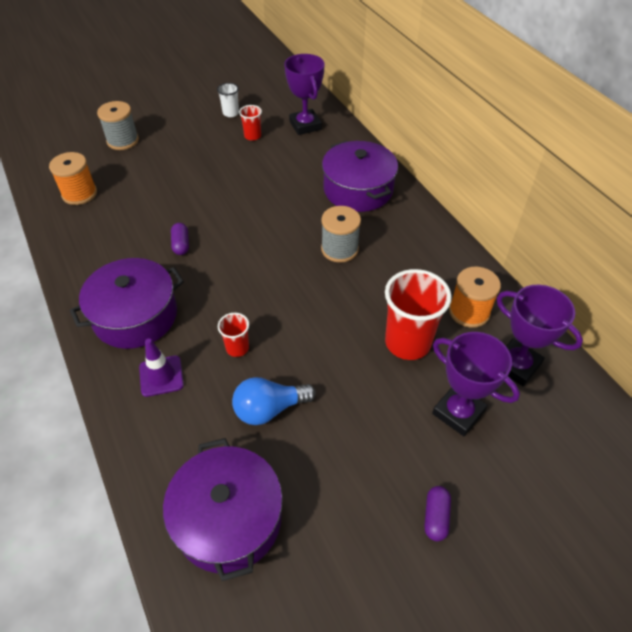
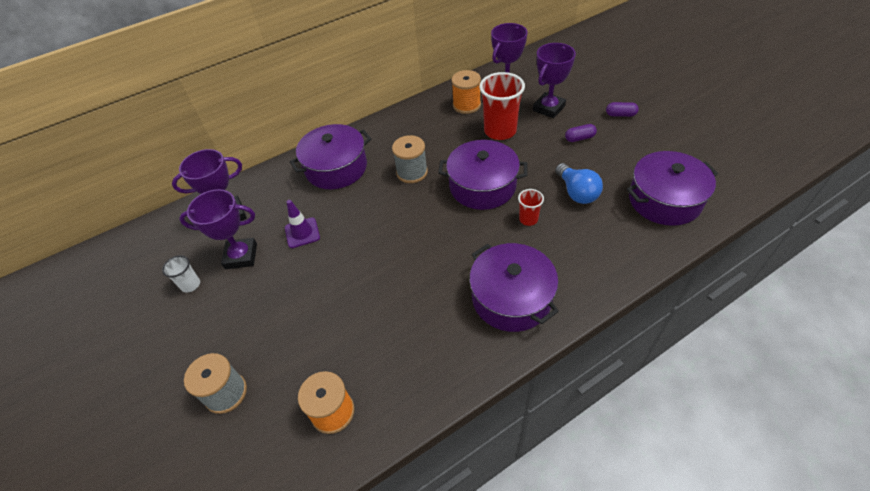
camera: 90 degrees left, 0 degrees up
(161, 376) = (569, 262): purple traffic cone -> purple traffic cone (302, 233)
(181, 244) = (415, 283): purple capsule -> purple capsule (579, 138)
(252, 136) = (241, 256): red cup -> purple trophy
(303, 311) = (482, 186): none -> purple pot

